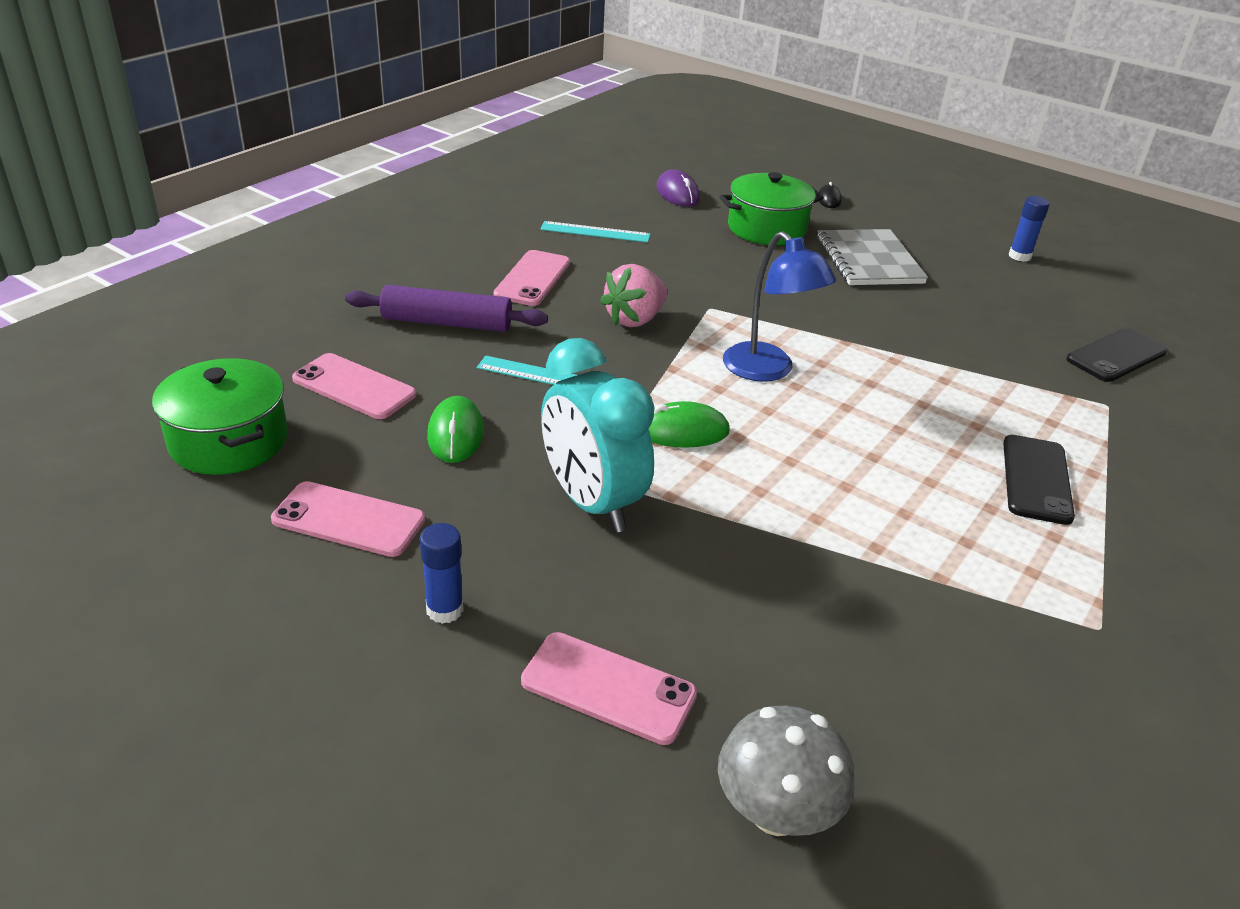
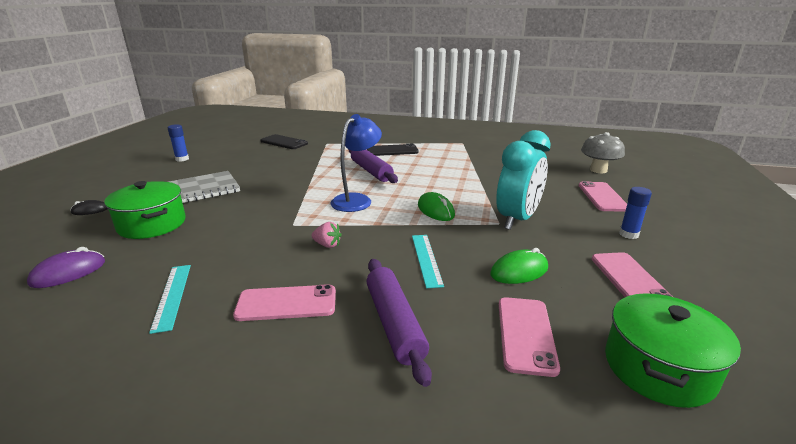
camera: 110 degrees left, 10 degrees down
(635, 319) = (327, 245): pink strawberry -> pink strawberry, size x0.57
(901, 417) = (371, 171): none -> purple rolling pin

